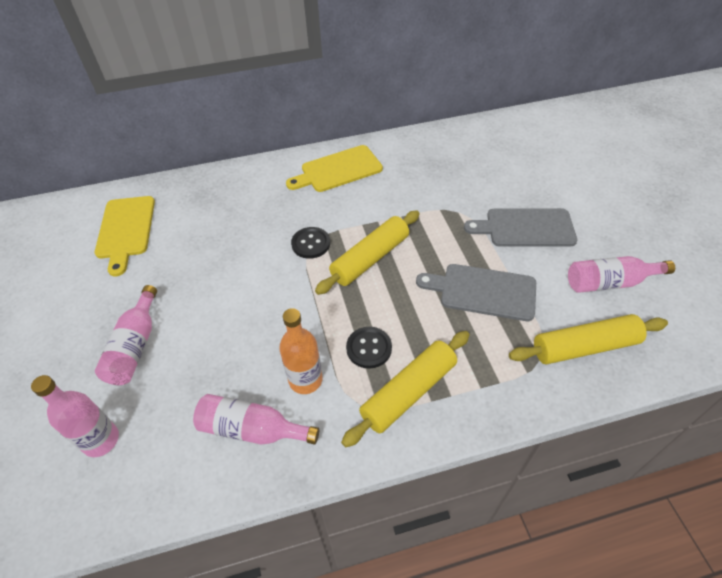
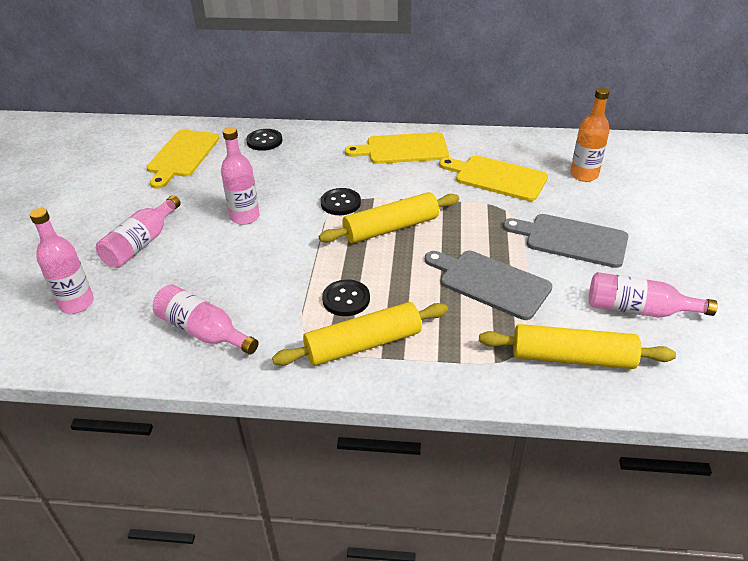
camera: 20 degrees right, 10 degrees down
(202, 192) = (264, 141): none -> black button
(226, 284) = (245, 217): none -> pink bottle
(305, 380) = (272, 308): orange bottle -> orange bottle (584, 175)
(434, 180) = (497, 178): none -> yellow cutting board

